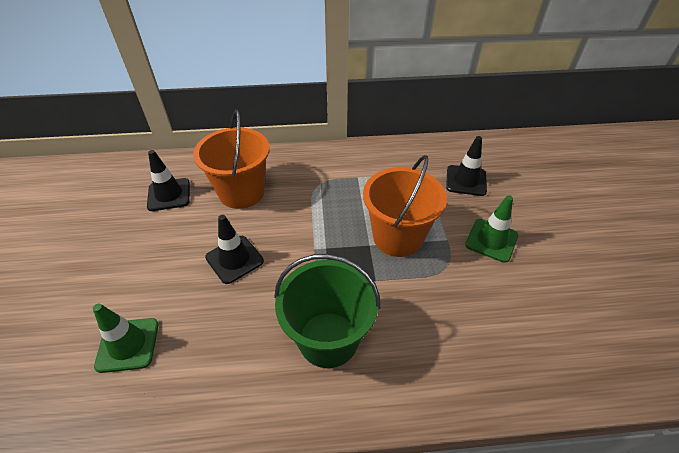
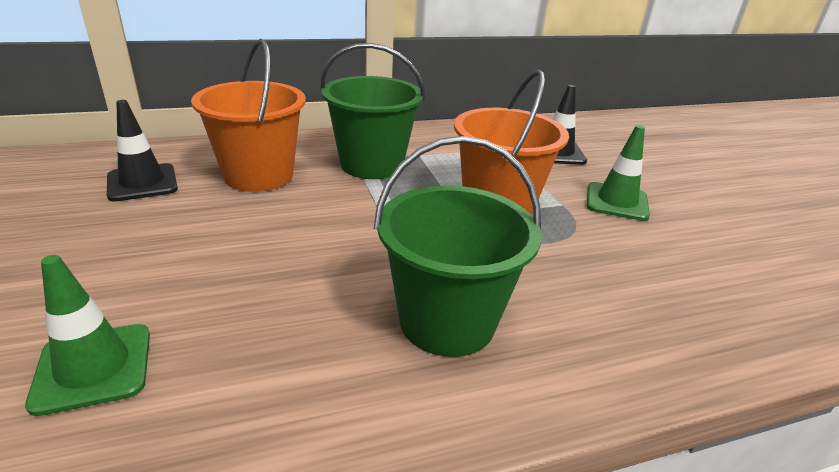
camera: 15 degrees left, 15 degrees down
(234, 259) = (267, 244): black traffic cone -> none
(320, 186) = (371, 165): none -> green bucket

